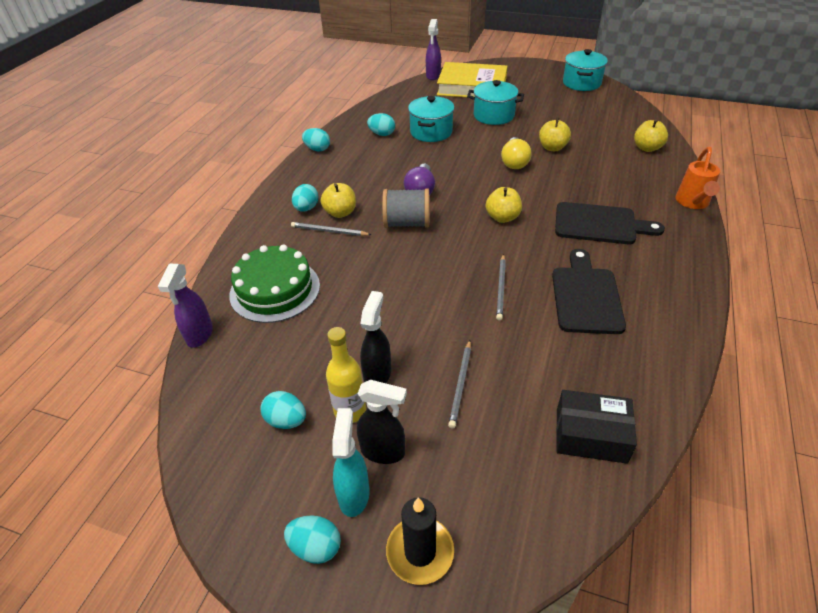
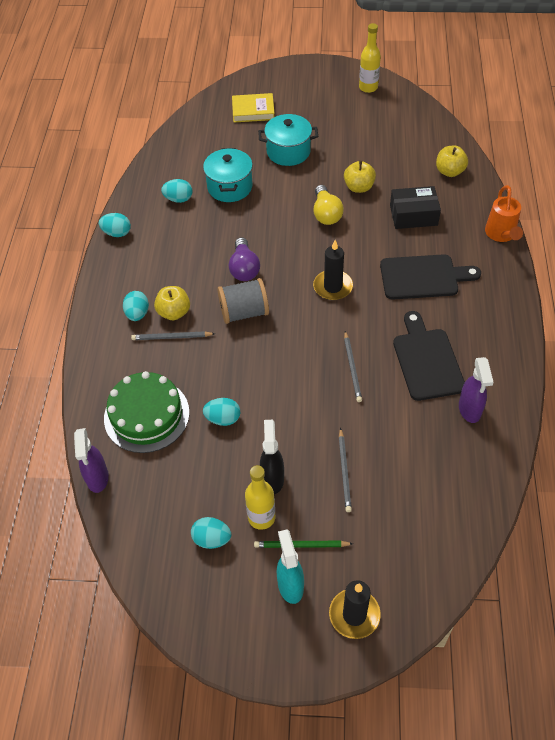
camera: 15 degrees left, 10 degrees up
(316, 547) = (276, 632): turquoise egg -> turquoise egg (223, 419)
(383, 451) = (301, 545): black spray bottle -> green pencil
(433, 76) = (205, 101): purple spray bottle -> purple spray bottle (469, 410)
(472, 86) = (253, 111): yellow book -> yellow book, size x0.58
(502, 217) = (333, 287): yellow apple -> black candle
(581, 83) = (368, 87): turquoise pot -> yellow bottle
(591, 435) = (456, 491): black box -> black box (413, 215)

